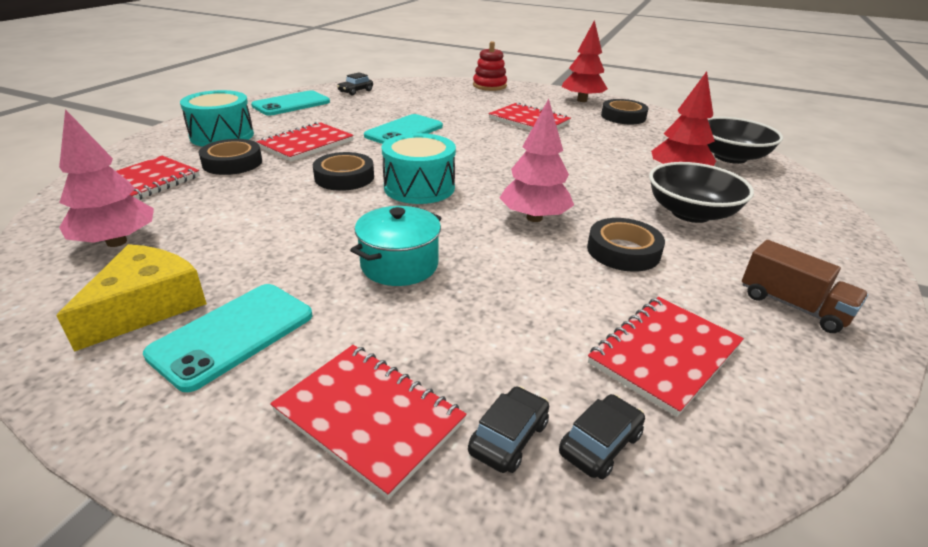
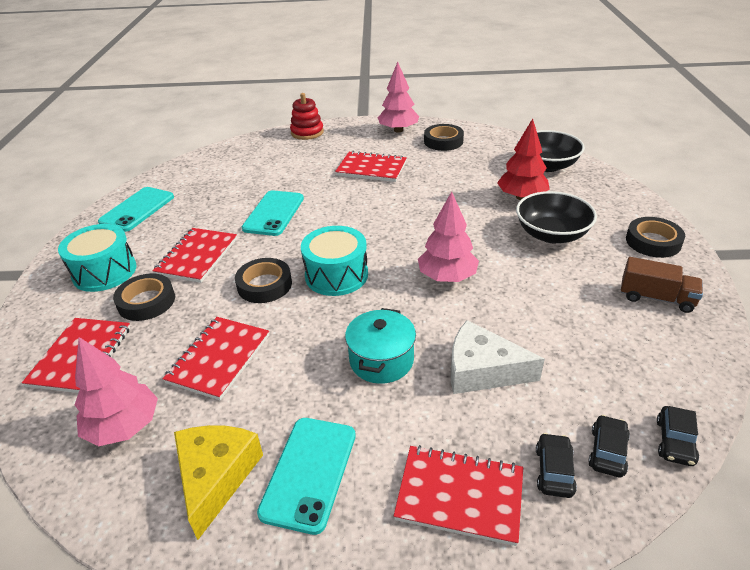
camera: 20 degrees left, 5 degrees up
(355, 91) = (187, 174): black car -> black car (675, 442)
(503, 307) = (482, 370): none -> white cheese
(582, 100) = (398, 130): red tree -> pink tree
(623, 251) = (528, 288): black tape -> black tape (653, 242)
(664, 355) = (605, 369): red notebook -> red notebook (219, 359)

